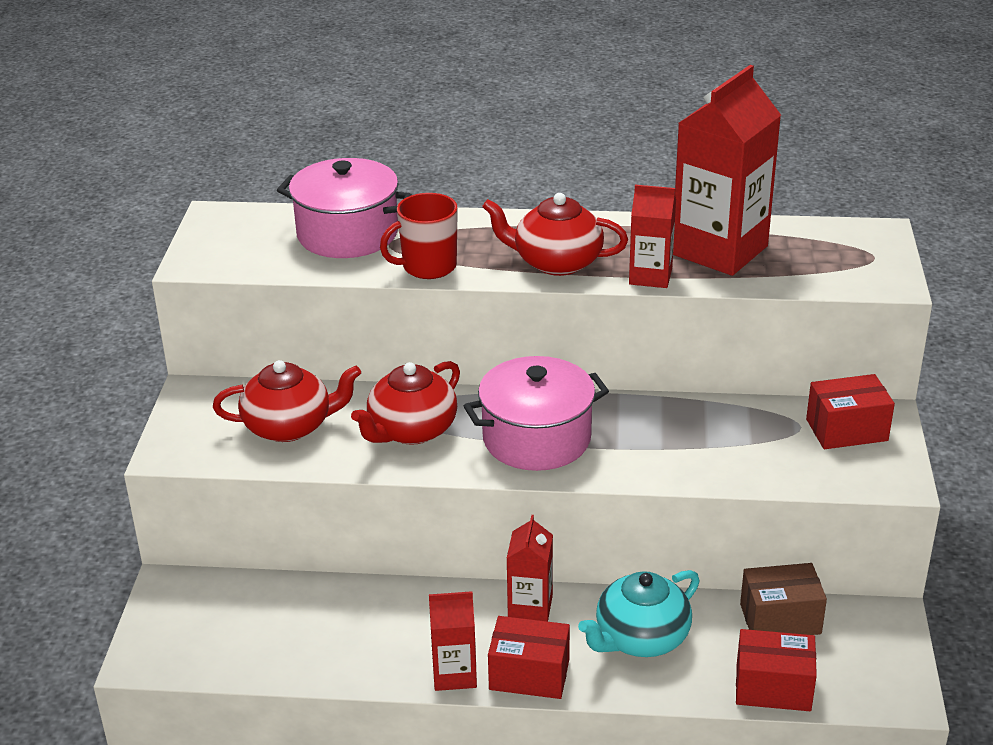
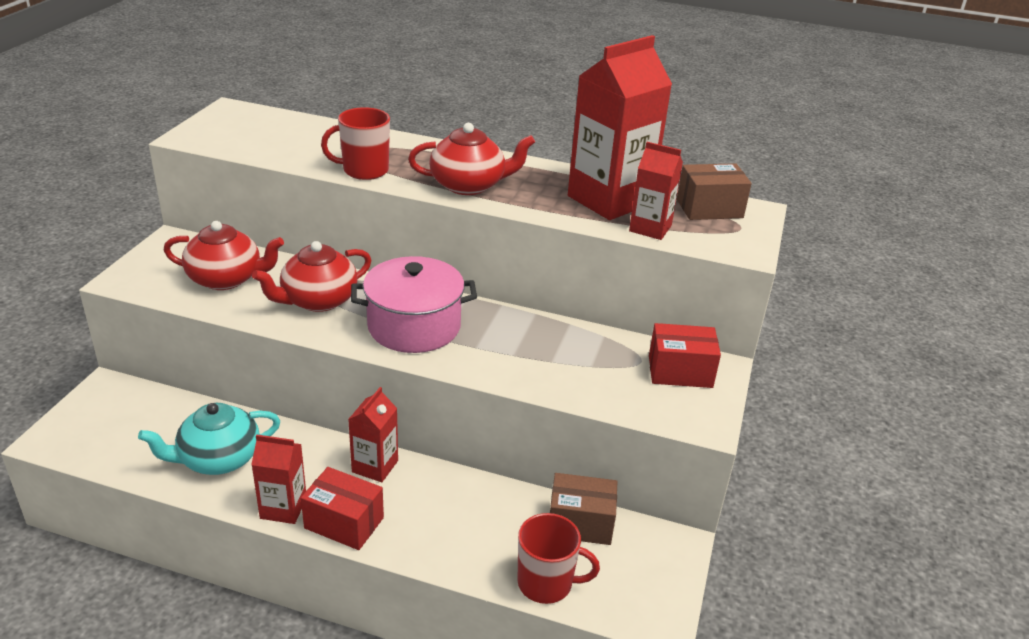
camera: 10 degrees right, 0 degrees up
(347, 234) = (319, 137): pink pot -> none
(556, 262) = (469, 185): red teapot -> red teapot turned 150 degrees clockwise
(640, 638) = (452, 513): turquoise teapot -> turquoise teapot (218, 459)
(650, 276) = (540, 209): red carton -> red carton (650, 228)
(773, 687) = (546, 583): red box -> red mug
(831, 240) = (709, 208): none -> brown box

